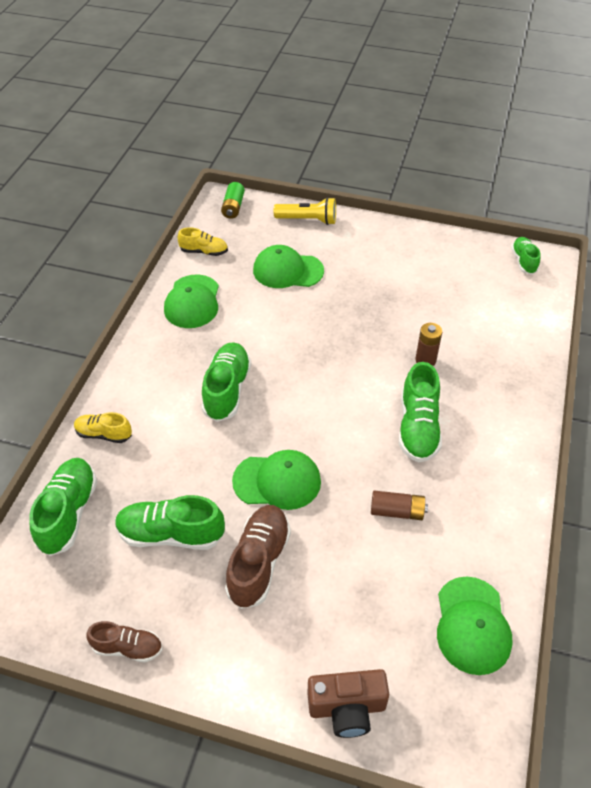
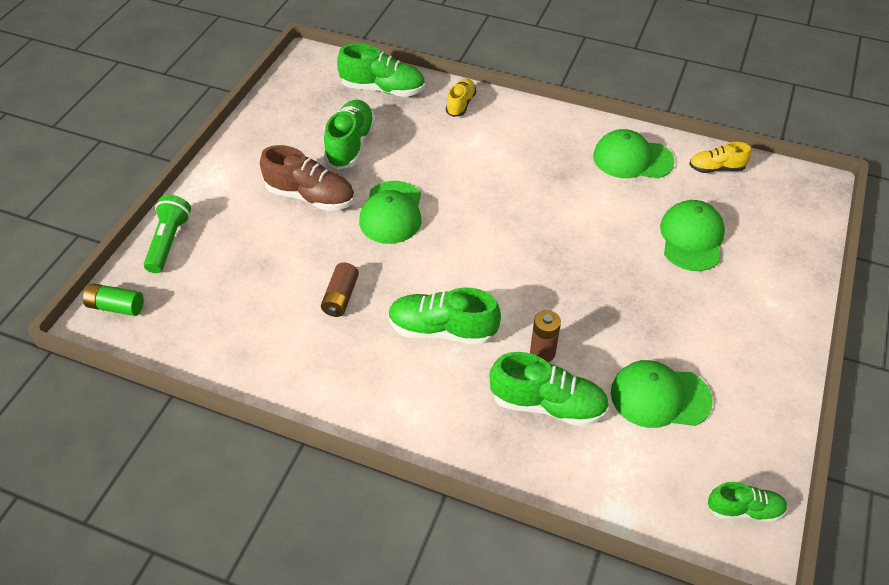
camera: 95 degrees right, 0 degrees up
(128, 647) = (259, 124): brown shoe -> none
(204, 251) = (716, 168): yellow shoe -> yellow shoe turned 75 degrees clockwise
(227, 390) = (506, 182): green shoe -> green shoe (547, 404)
(233, 207) = (805, 195): green battery -> green battery (116, 307)
(308, 220) = (794, 264): yellow flashlight -> none
(347, 708) = (169, 241): brown camera -> green flashlight
(472, 625) = (209, 336): green cap -> green cap (660, 397)

